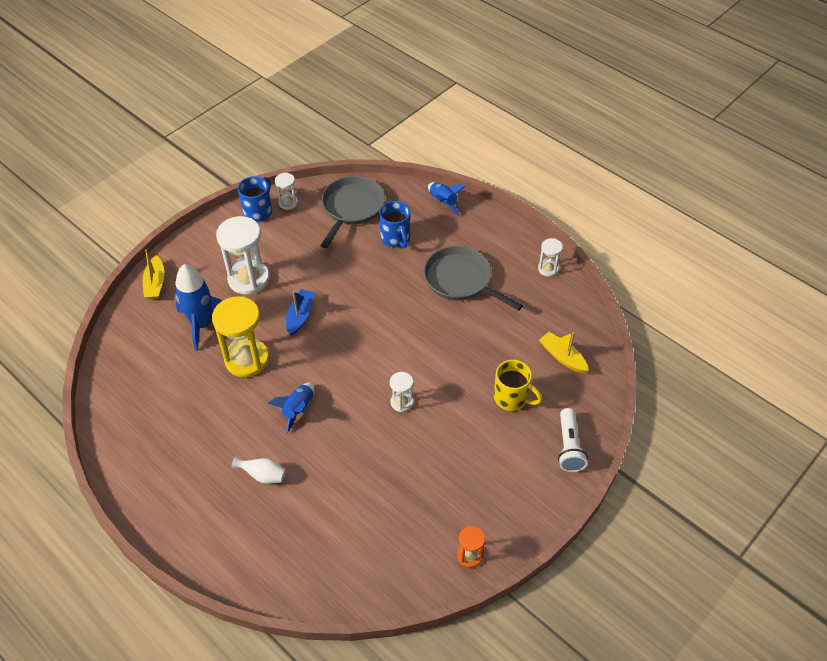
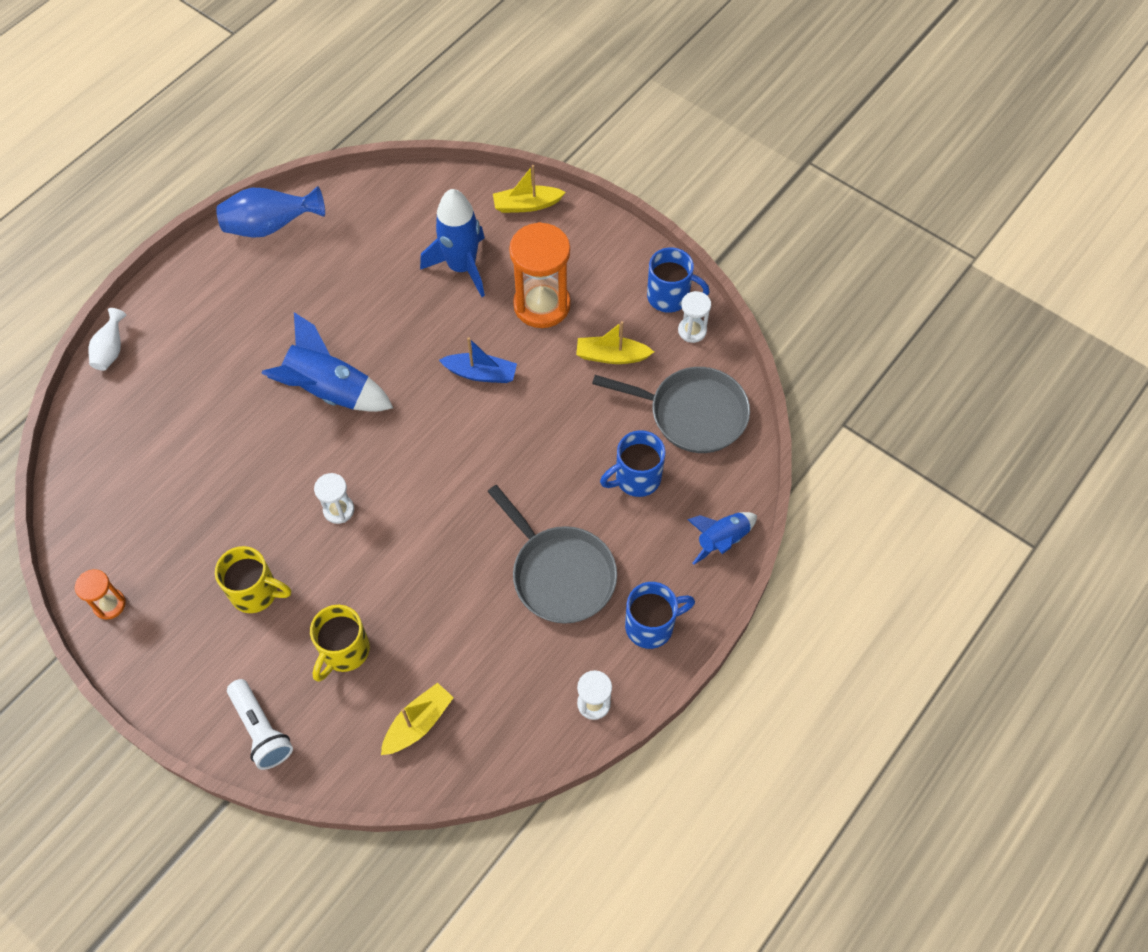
camera: 85 degrees right, 10 degrees up
(124, 454) = (271, 226): none -> blue vase
(247, 359) = (406, 324): yellow hourglass -> none
(248, 279) = (542, 305): white hourglass -> orange hourglass
(263, 475) = (235, 367): white vase -> white vase (111, 350)
(298, 409) = (329, 391): blue rocket -> blue rocket, size x1.66
(300, 244) = (611, 356): none -> yellow boat
(461, 280) = (560, 574): grey pan -> grey pan turned 105 degrees clockwise
(465, 453) = (256, 592): none -> yellow mug
(498, 239) = (651, 626): none -> blue mug
(569, 447) = (261, 730): white flashlight -> white flashlight turned 120 degrees counterclockwise

